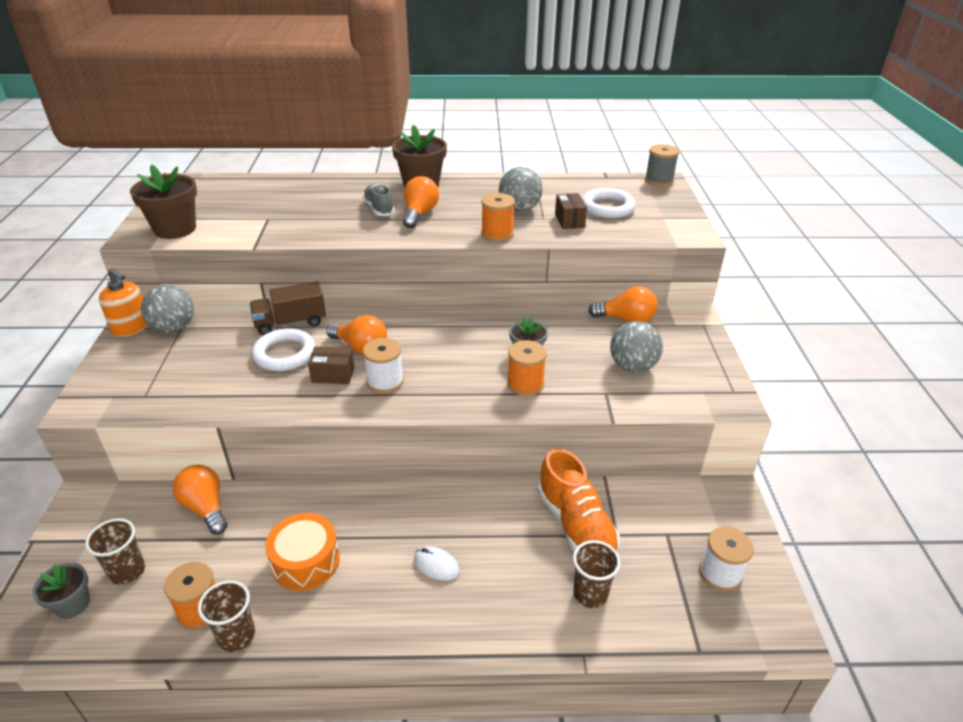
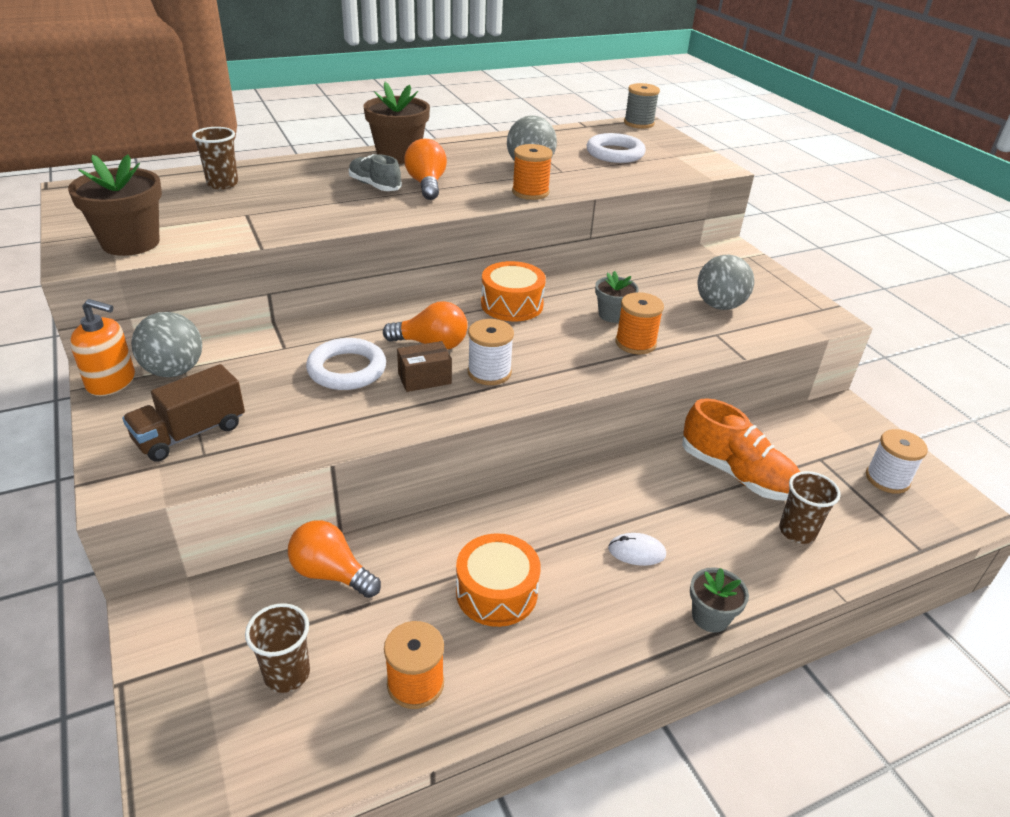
camera: 25 degrees left, 0 degrees up
(72, 604) = (242, 735): grey flower pot -> grey flower pot (710, 617)
(236, 636) = (480, 694): brown cup -> brown cup (222, 184)
(291, 323) = (324, 335): brown truck -> brown truck (190, 433)
(450, 327) = (512, 304): none -> orange drum
(569, 220) = (590, 170): brown box -> none
(626, 319) = (677, 264): orange light bulb -> none

